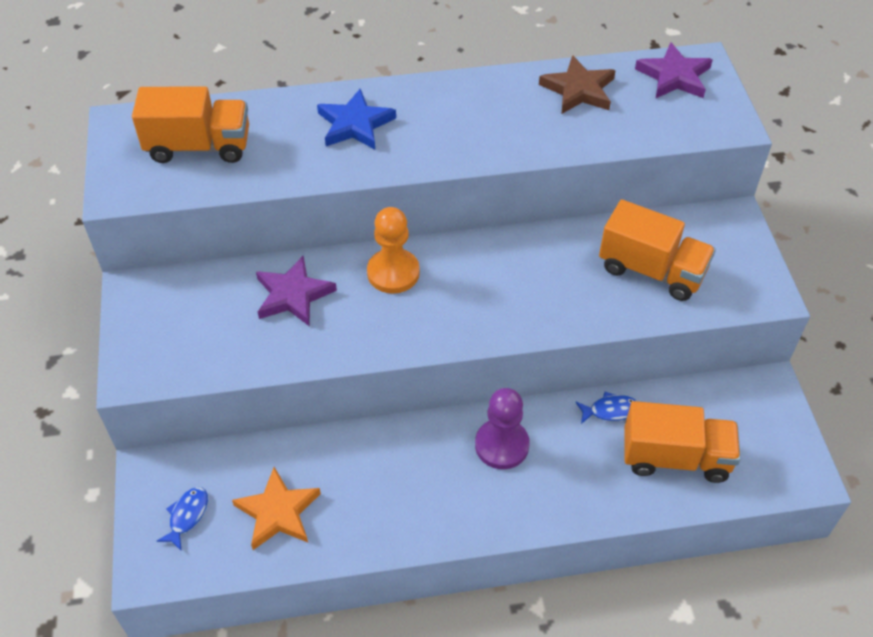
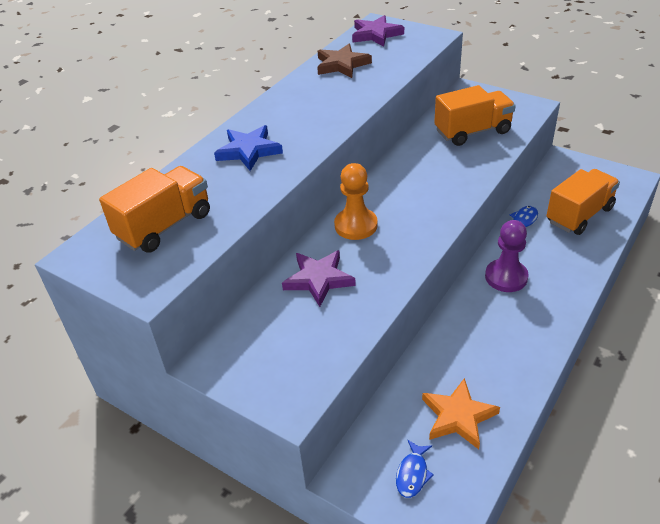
camera: 45 degrees left, 10 degrees down
(187, 516) = (412, 474): blue fish -> blue fish turned 135 degrees counterclockwise

